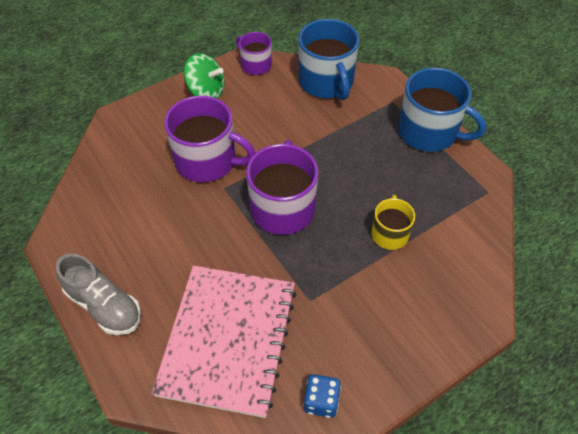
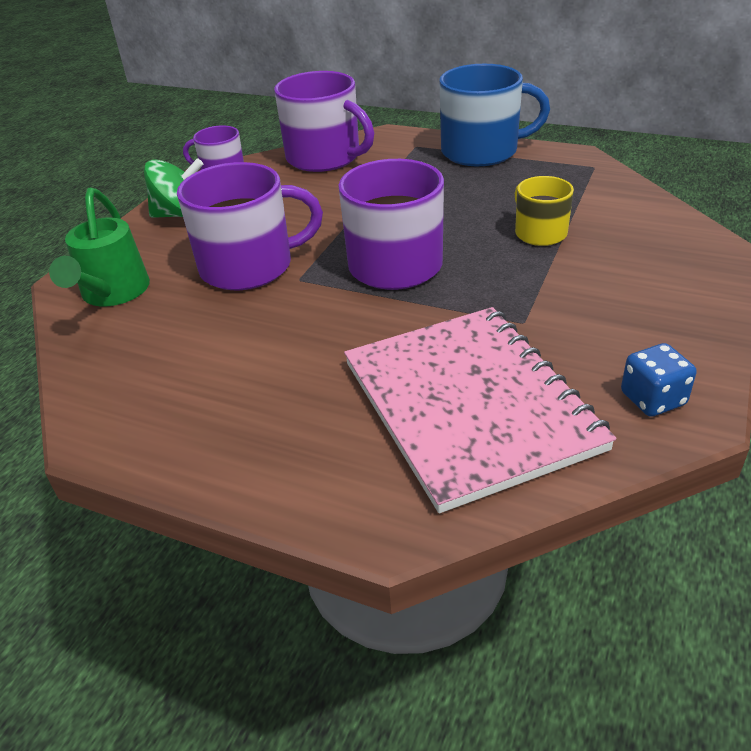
camera: 30 degrees left, 15 degrees down
(104, 305) = (251, 462): grey shoe -> none
(127, 141) = (112, 293): none -> green watering can
(326, 82) = (325, 157): blue mug -> purple mug

